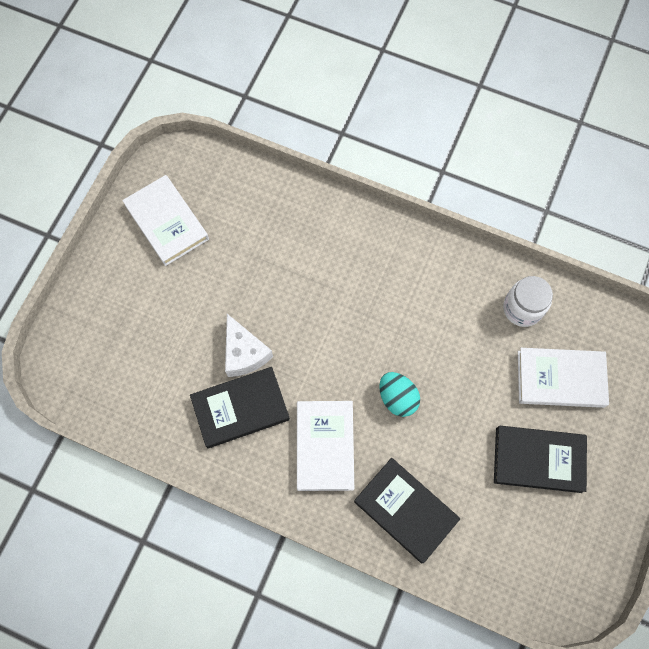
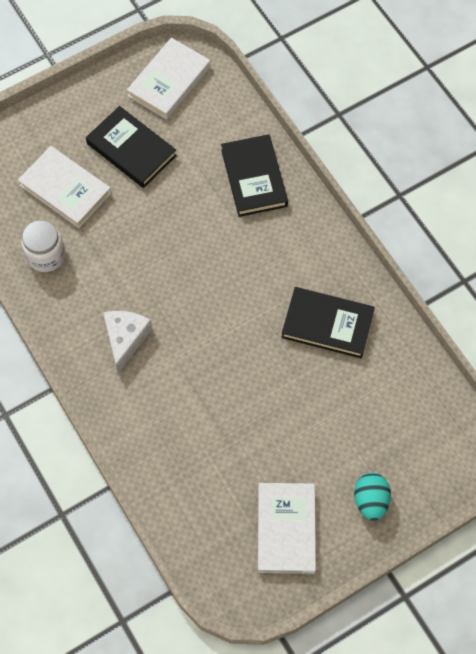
camera: 145 degrees left, 5 degrees down
(244, 353) = (295, 366): white cheese -> white cheese (125, 339)
(325, 446) = (281, 256): white book -> white book (169, 81)
(397, 398) = (199, 254): turquoise egg -> turquoise egg (370, 500)

